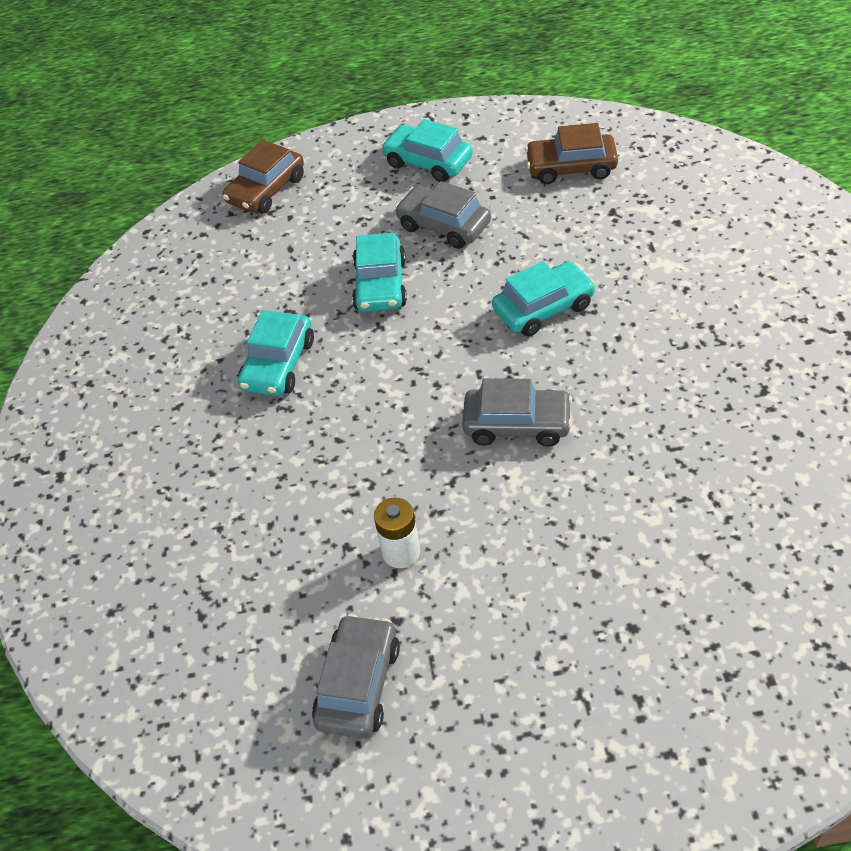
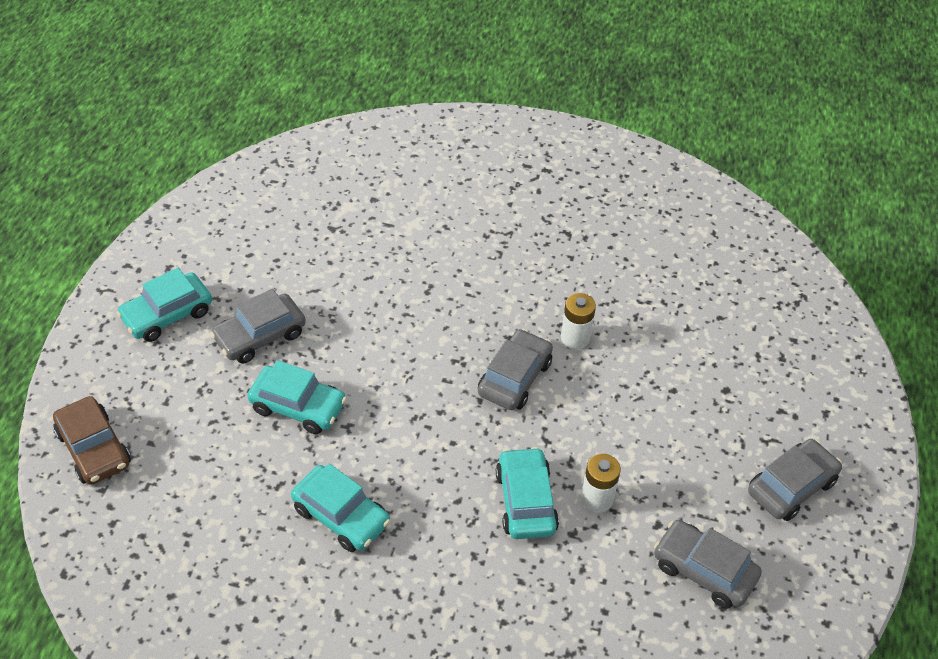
camera: 75 degrees left, 0 degrees up
(525, 744) = (791, 486): none -> grey car
(543, 308) = (406, 312): turquoise car -> turquoise car (525, 501)
(571, 167) = (260, 229): brown car -> none
(609, 455) = (575, 338): none -> white battery

